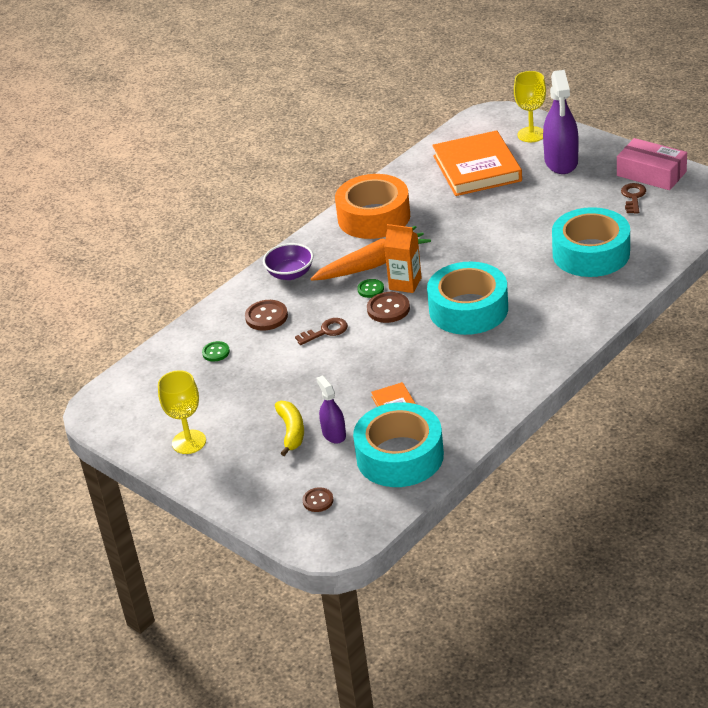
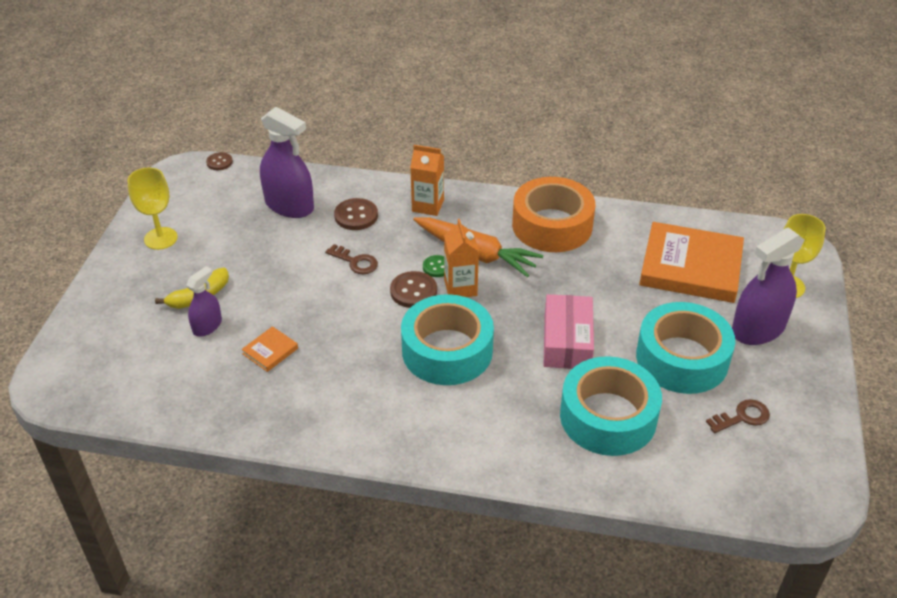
camera: 55 degrees right, 5 degrees up
(216, 352) = (289, 205): green button -> purple spray bottle
(290, 274) = (428, 206): purple bowl -> orange carton
(318, 501) = (108, 352): brown button -> brown button (219, 162)
(400, 456) = (192, 386): turquoise tape -> turquoise tape (682, 358)
(477, 168) = (690, 267): orange book -> orange book turned 60 degrees clockwise
(651, 174) = (801, 418): pink box -> pink box (567, 341)

